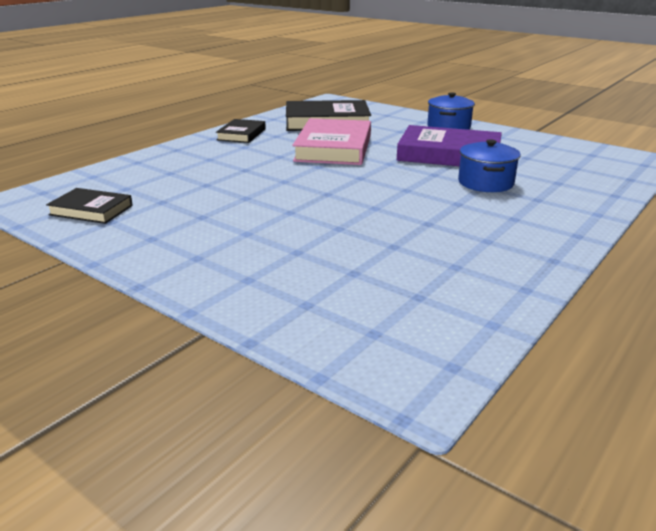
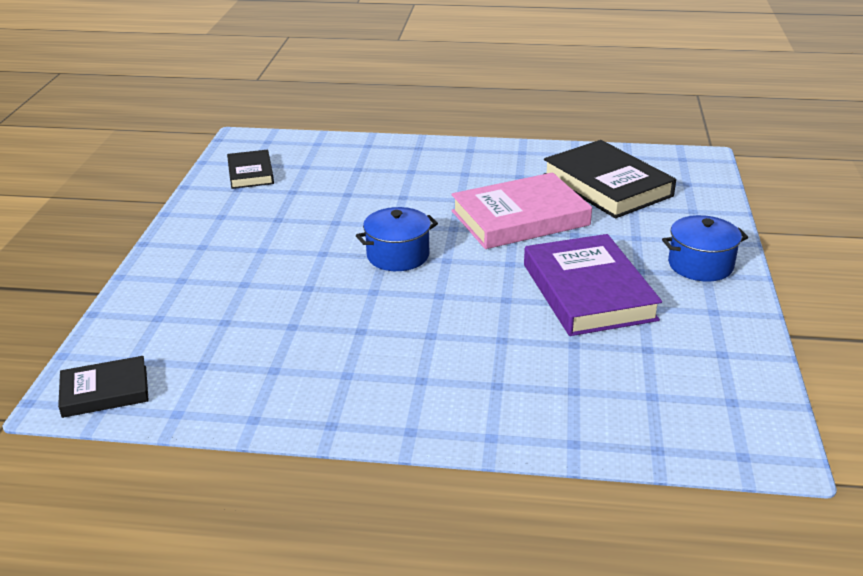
camera: 60 degrees right, 5 degrees up
(241, 134) = (499, 158): black book -> black book (105, 391)
(485, 183) = (514, 339): blue pot -> blue pot (398, 255)

